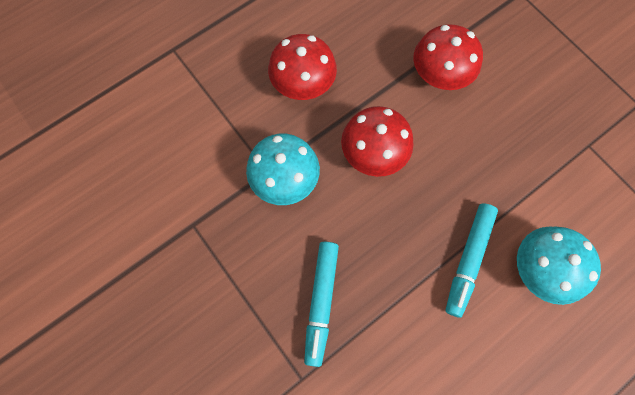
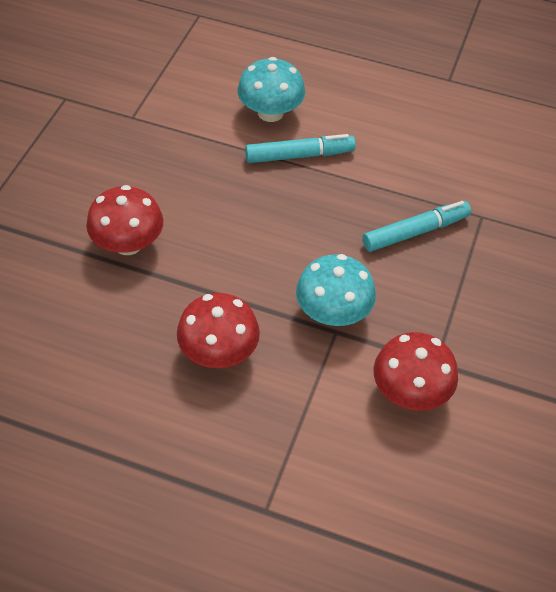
camera: 125 degrees left, 20 degrees down
(373, 154) = (253, 257): red mushroom -> red mushroom (410, 392)

